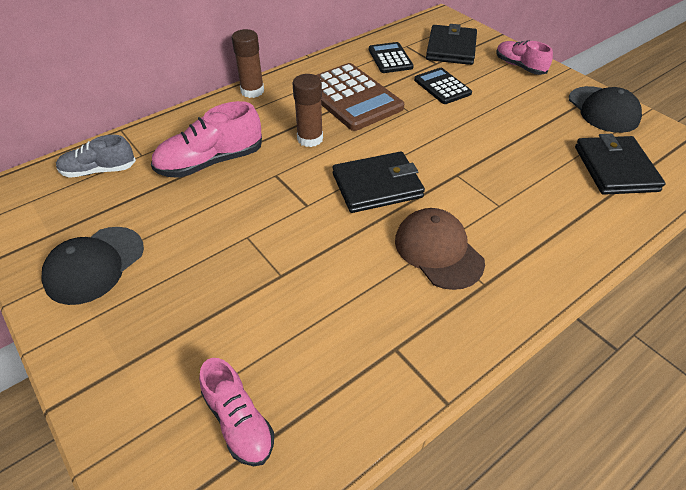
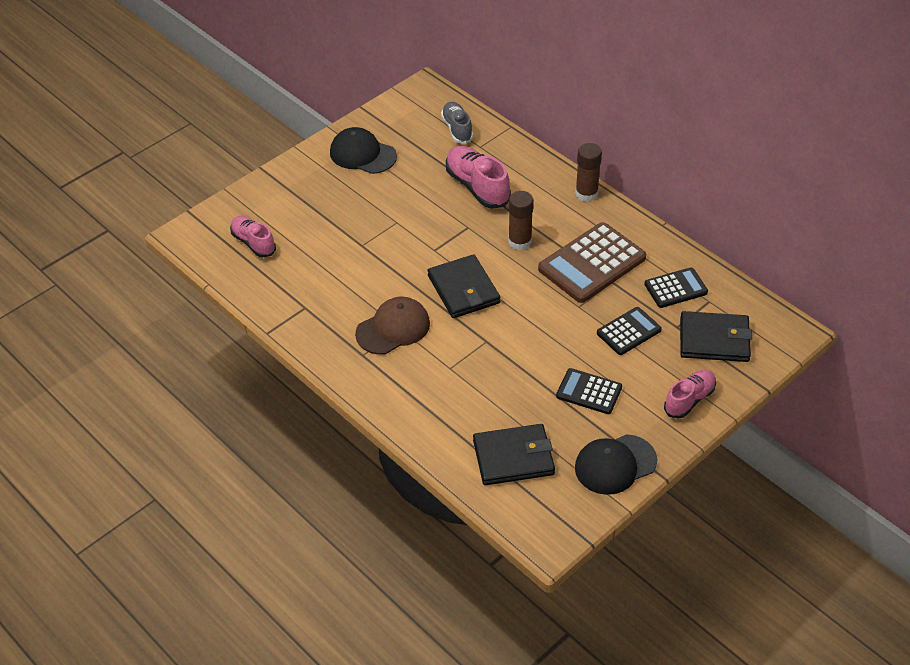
camera: 85 degrees right, 0 degrees up
(239, 421) = (253, 243): pink shoe -> pink shoe turned 90 degrees clockwise
(519, 115) = (589, 392): none -> black calculator

